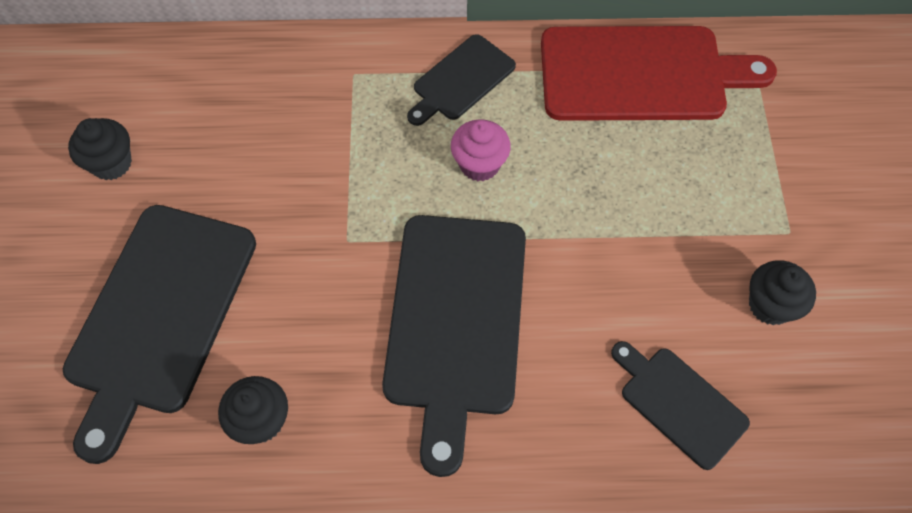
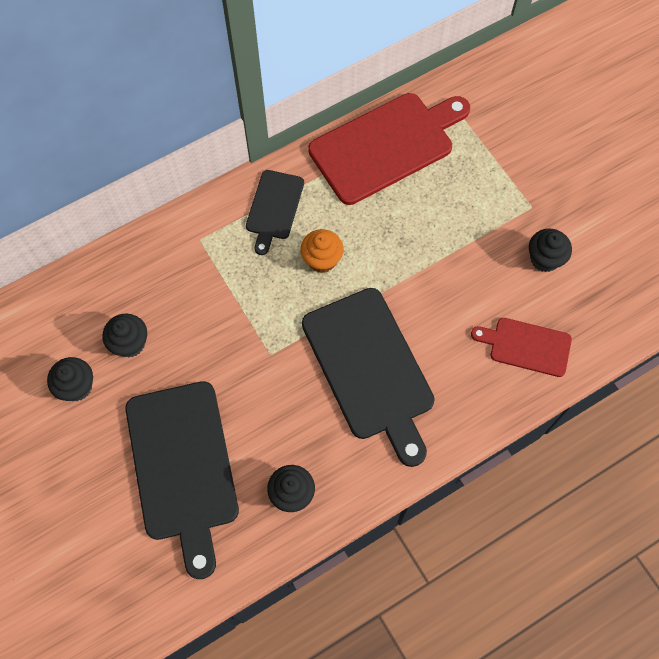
camera: 30 degrees left, 5 degrees up
(200, 146) = (130, 343): none -> black cupcake
(479, 164) = (322, 260): pink cupcake -> orange cupcake
(679, 403) = (526, 346): black cutting board -> red cutting board

